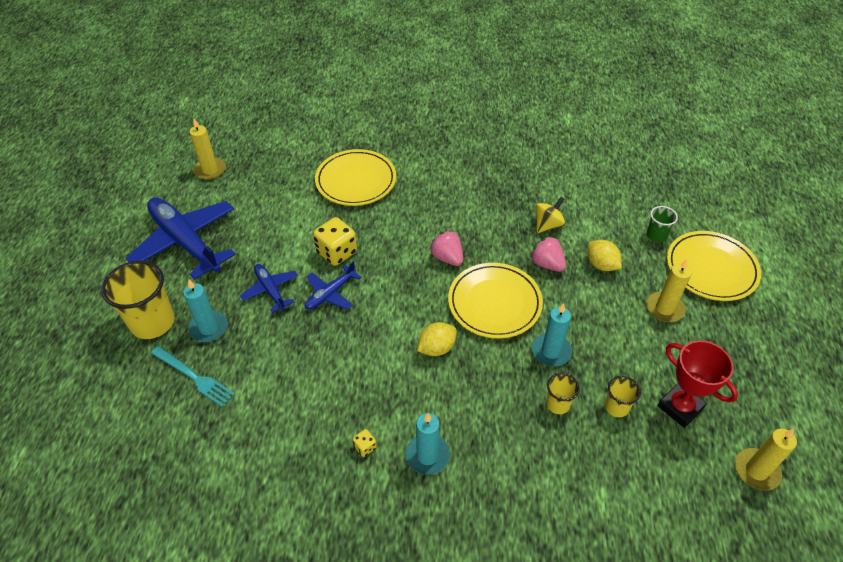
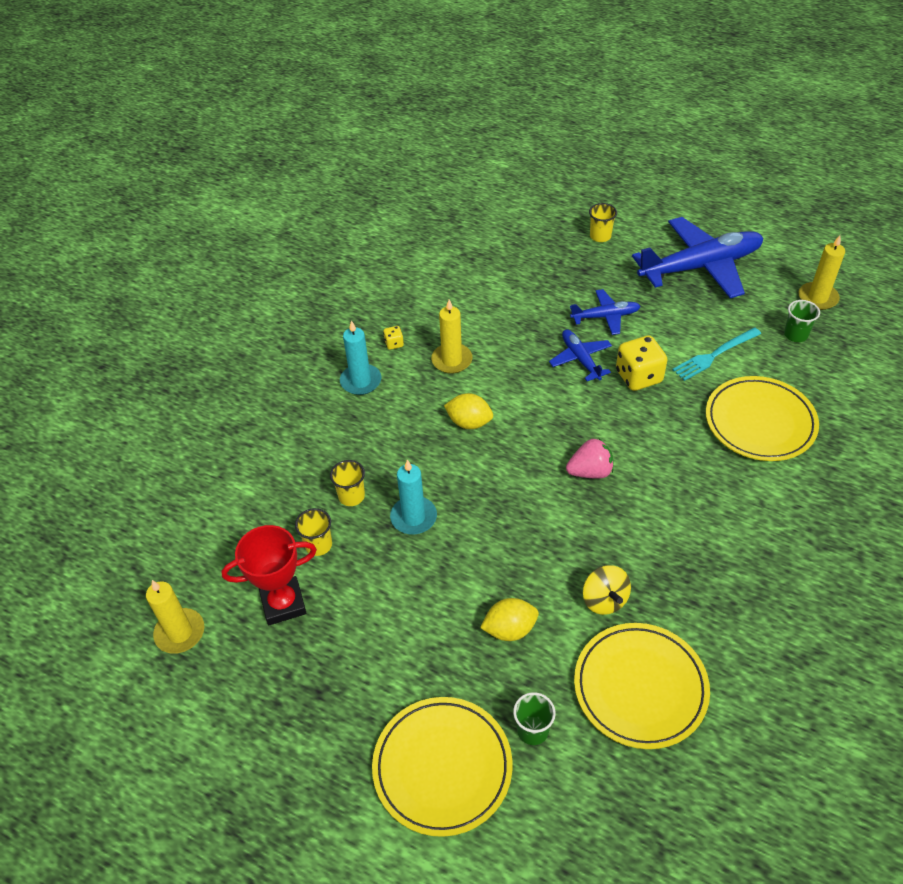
camera: 115 degrees right, 0 degrees up
(152, 322) = (600, 236): yellow cup -> yellow cup, size x0.50
(194, 377) = (525, 254): turquoise fork -> turquoise fork (715, 355)
(209, 328) = (576, 269): turquoise candle -> none
(257, 176) = (795, 335): none -> green cup
(436, 348) = (469, 422): yellow lemon -> yellow lemon turned 60 degrees counterclockwise
(494, 303) = (502, 492): yellow plate -> yellow plate (640, 687)
(547, 264) = (538, 568): pink strawberry -> none
(664, 308) = (409, 665): yellow candle -> yellow candle (452, 360)

